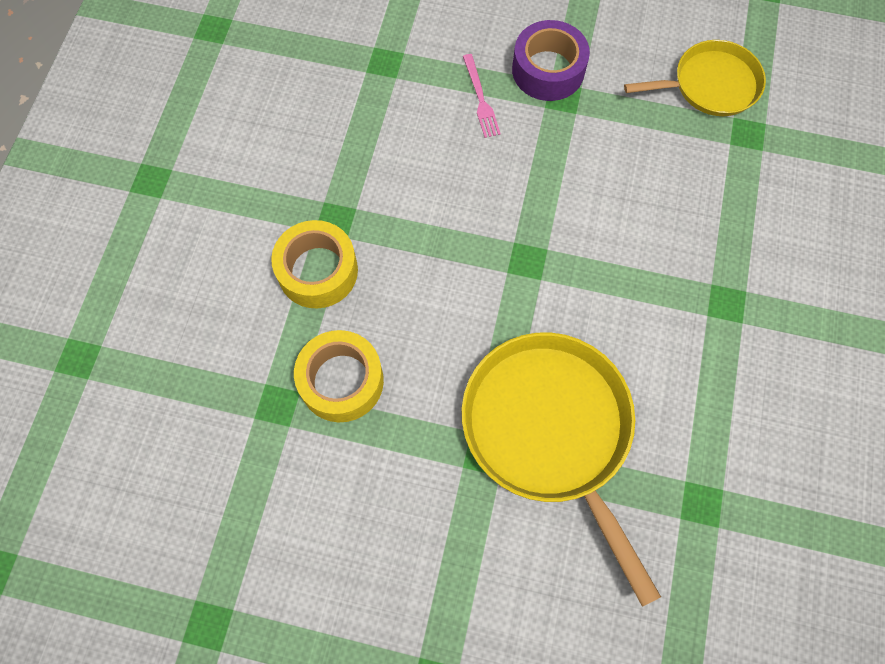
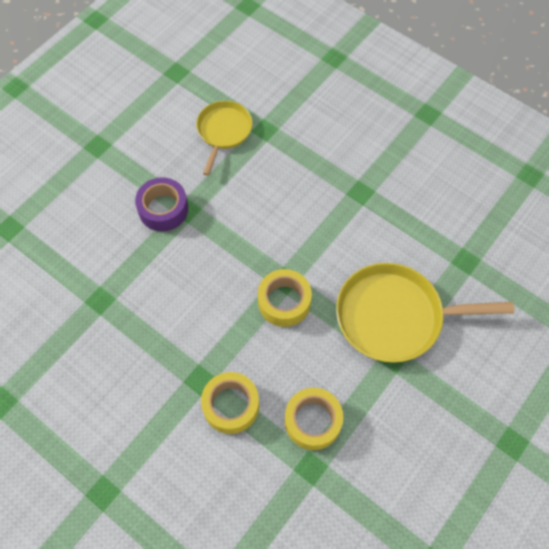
camera: 65 degrees left, 5 degrees down
(480, 99) = (161, 256): pink fork -> none
(494, 273) = (284, 302): none -> yellow tape

